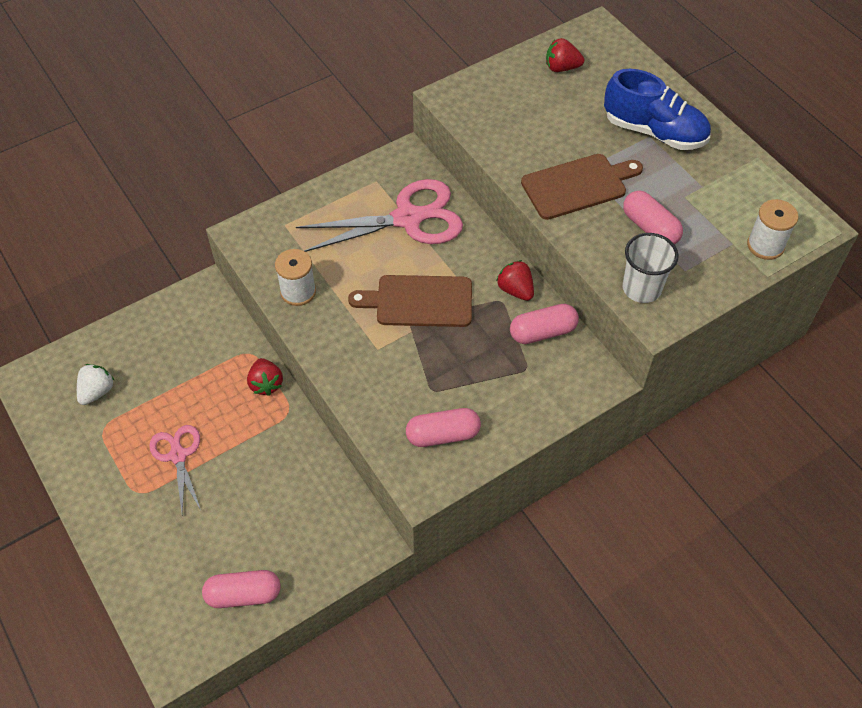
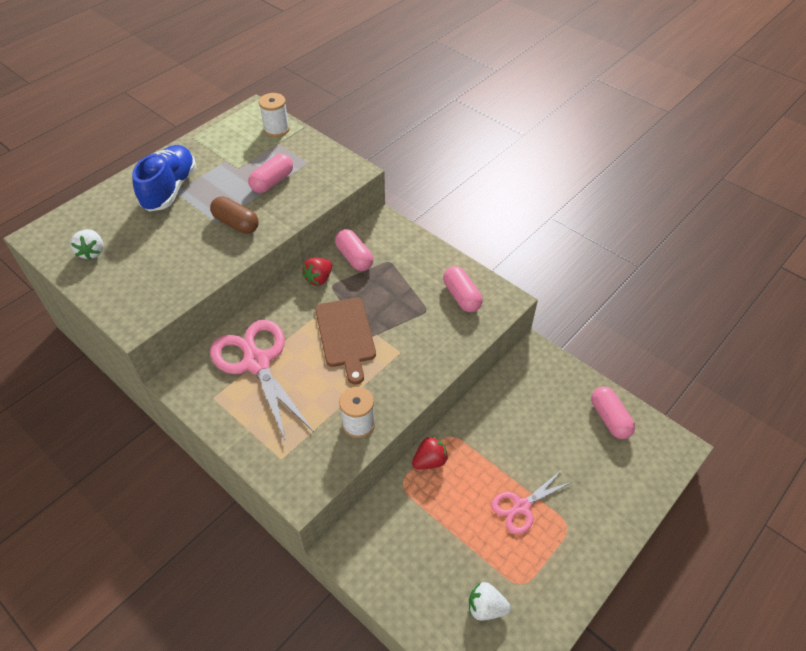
camera: 105 degrees left, 5 degrees down
(561, 68) = (92, 252): red strawberry -> white strawberry
(578, 186) = (236, 223): brown cutting board -> brown capsule
(641, 288) = (330, 180): white cup -> none

